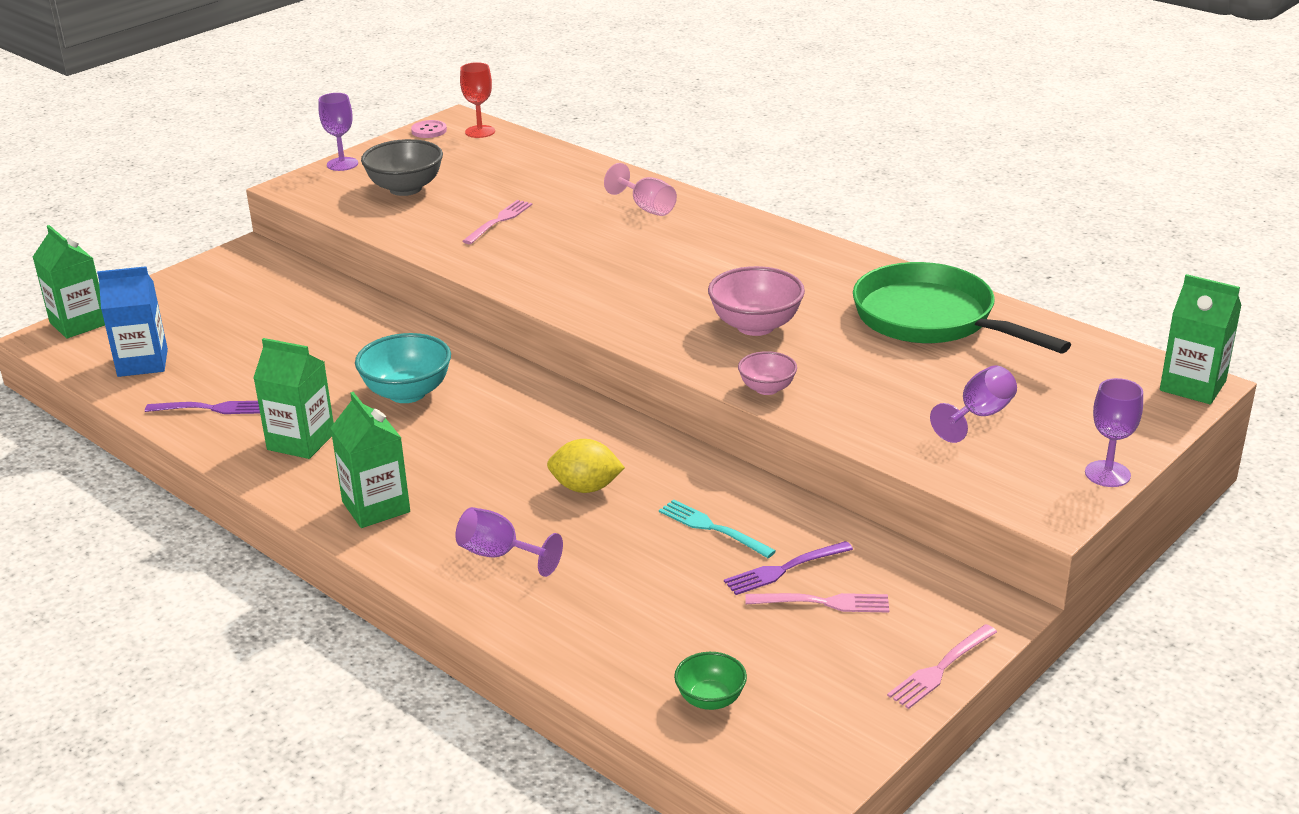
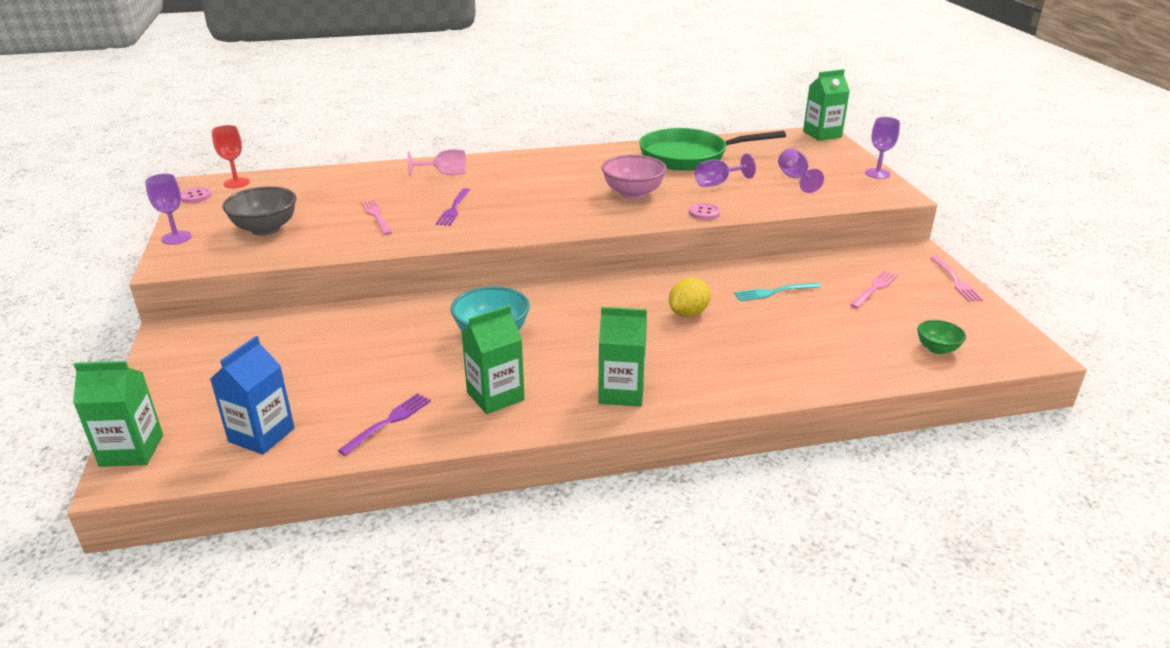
camera: 55 degrees left, 0 degrees up
(499, 555) = (730, 365): purple goblet -> purple goblet (717, 183)
(767, 388) = (704, 213): pink bowl -> pink button
(784, 569) = (834, 287): purple fork -> purple fork (454, 209)

